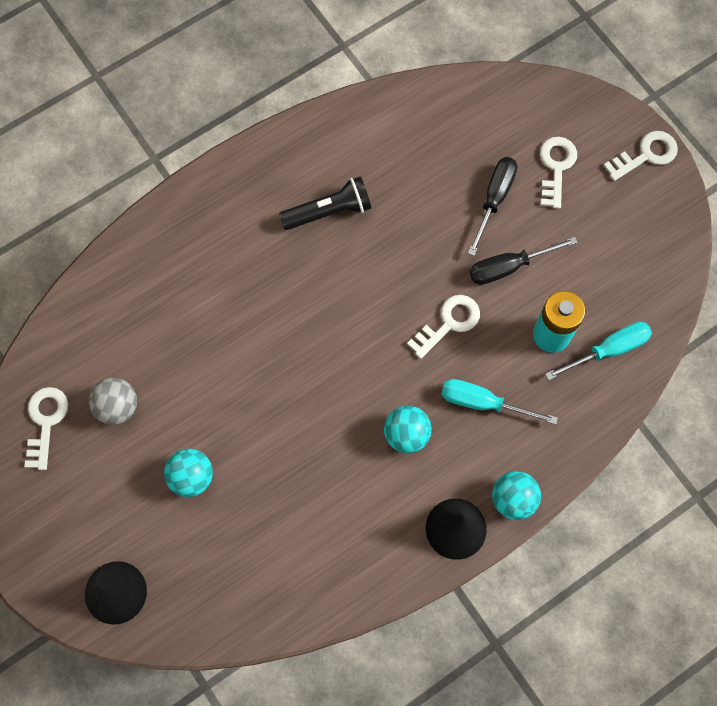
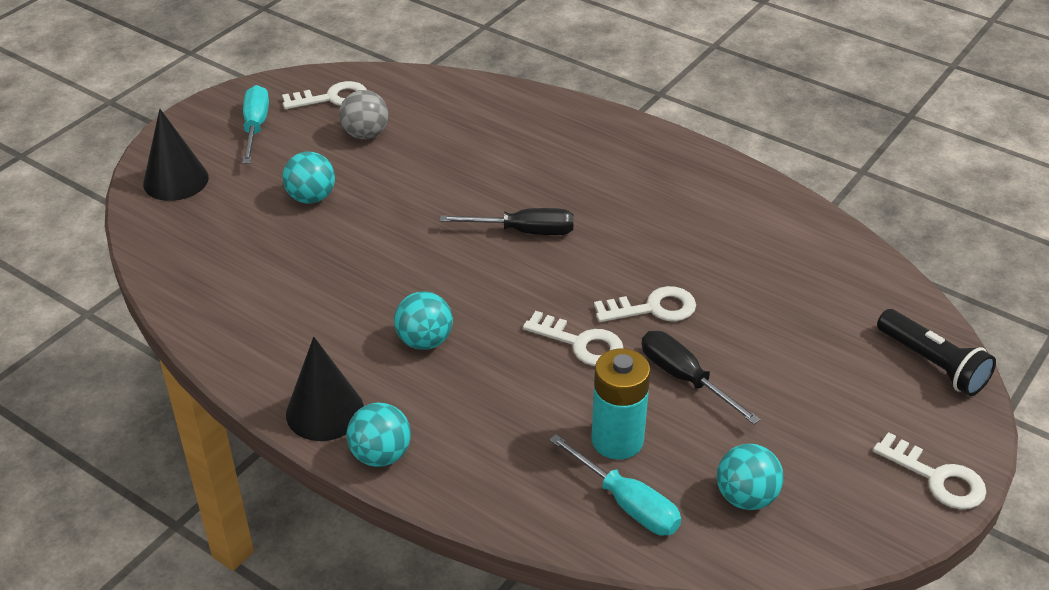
camera: 70 degrees right, 30 degrees down
(329, 211) = (659, 217): black flashlight -> black flashlight (932, 364)
(483, 403) = (494, 397): turquoise screwdriver -> turquoise screwdriver (255, 127)
(494, 199) = (765, 344): black screwdriver -> black screwdriver (524, 231)
(556, 167) = (850, 390): white key -> white key (653, 308)
(626, 275) = (746, 497): none -> turquoise ball

